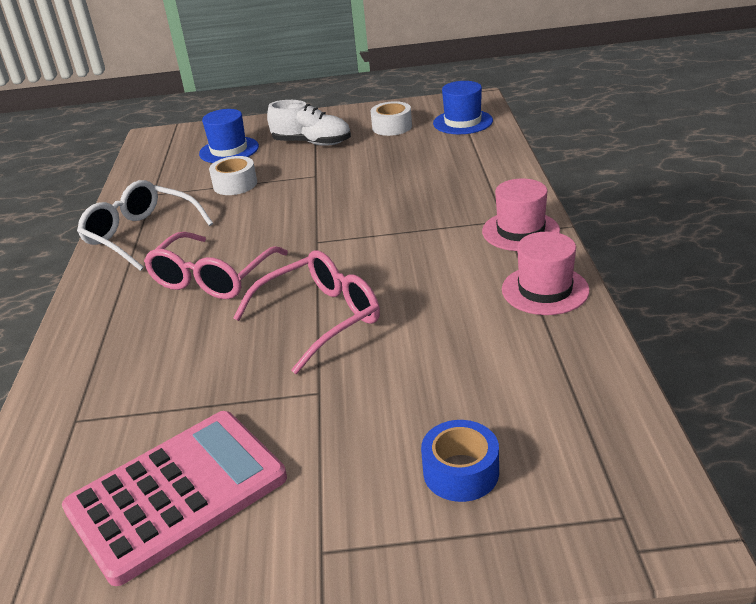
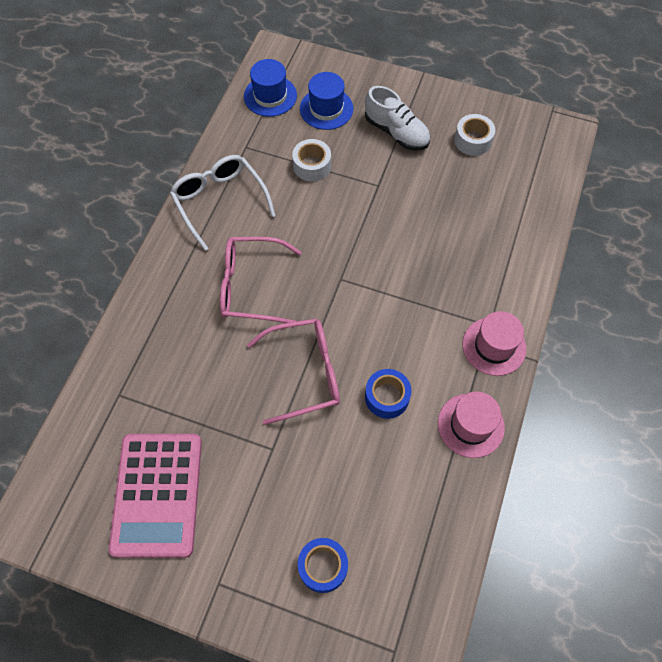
camera: 20 degrees right, 30 degrees up
(177, 494) = (157, 494): pink calculator -> pink calculator turned 105 degrees clockwise
(212, 278) = (250, 286): pink glasses -> pink glasses turned 45 degrees clockwise
(432, 303) = (387, 397): none -> blue tape
(462, 122) = (535, 164): blue hat -> blue hat (270, 96)

